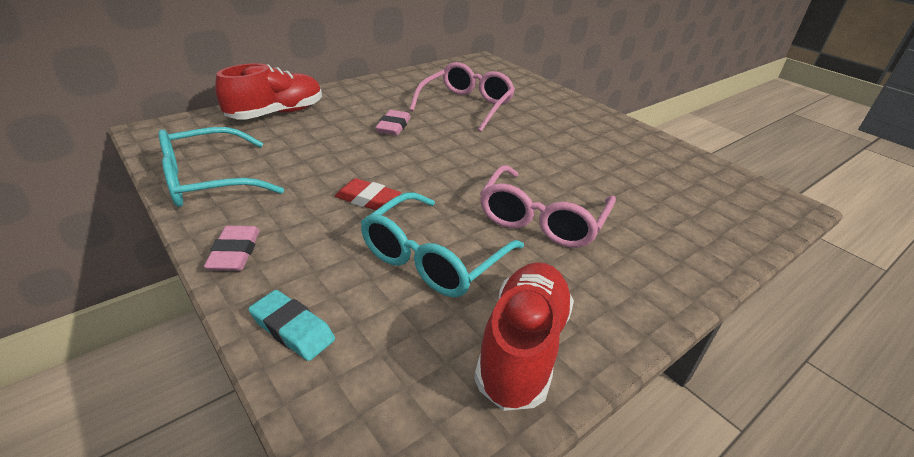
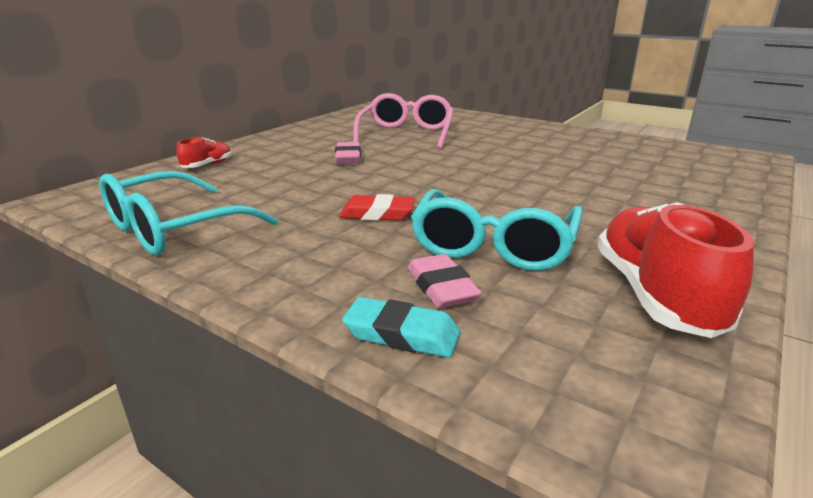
camera: 15 degrees left, 10 degrees down
(235, 253) = (266, 283): pink eraser -> pink eraser (441, 287)
(276, 114) = (207, 165): red shoe -> red shoe, size x0.50
(542, 219) = (565, 199): pink glasses -> none

